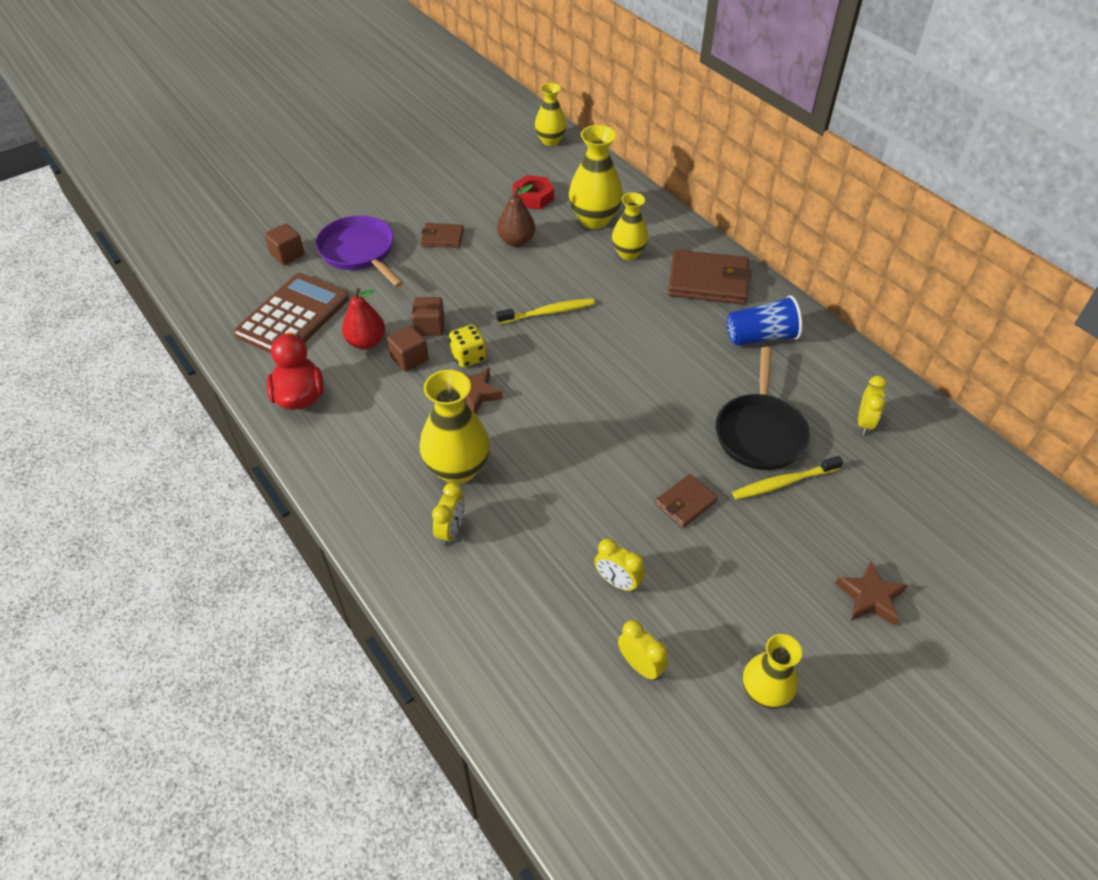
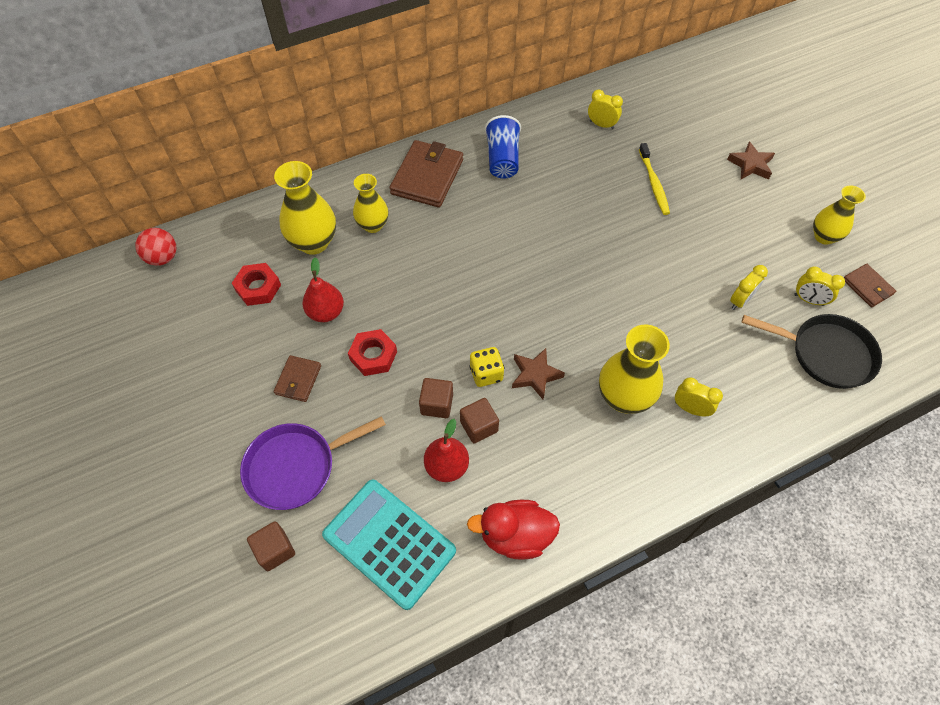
camera: 80 degrees left, 10 degrees up
(293, 316) = (389, 543): brown calculator -> turquoise calculator
(475, 278) = (373, 355): none -> red nut
(516, 241) = (326, 312): brown pear -> red pear
(547, 312) = (439, 301): yellow toothbrush -> none
(550, 141) = (163, 258): yellow vase -> red ball
(640, 665) = (808, 300): yellow clock -> yellow clock turned 120 degrees counterclockwise
(685, 502) = (669, 244): brown wallet -> brown wallet (867, 287)
(760, 432) = (604, 185): black pan -> black pan (826, 353)

